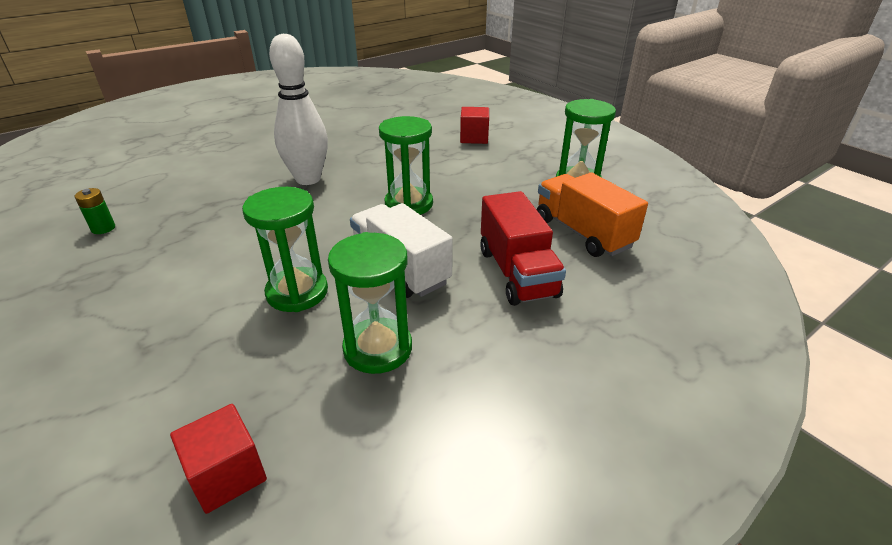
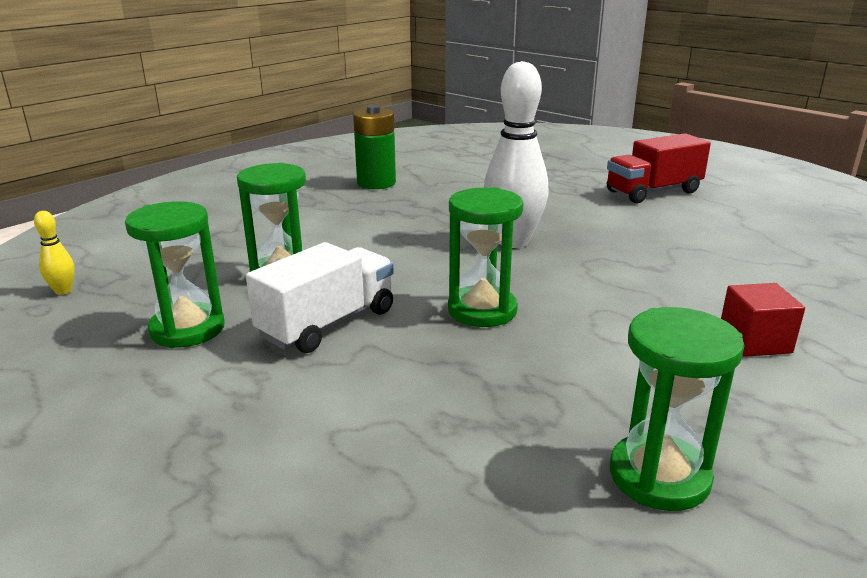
camera: 80 degrees right, 10 degrees down
(103, 228) = (376, 183): green battery -> green battery, size x1.97
(227, 474) = (63, 291): red cube -> yellow bowling pin
(517, 273) = (326, 411): red truck -> red truck (653, 192)
(582, 233) = (457, 480): orange truck -> none

